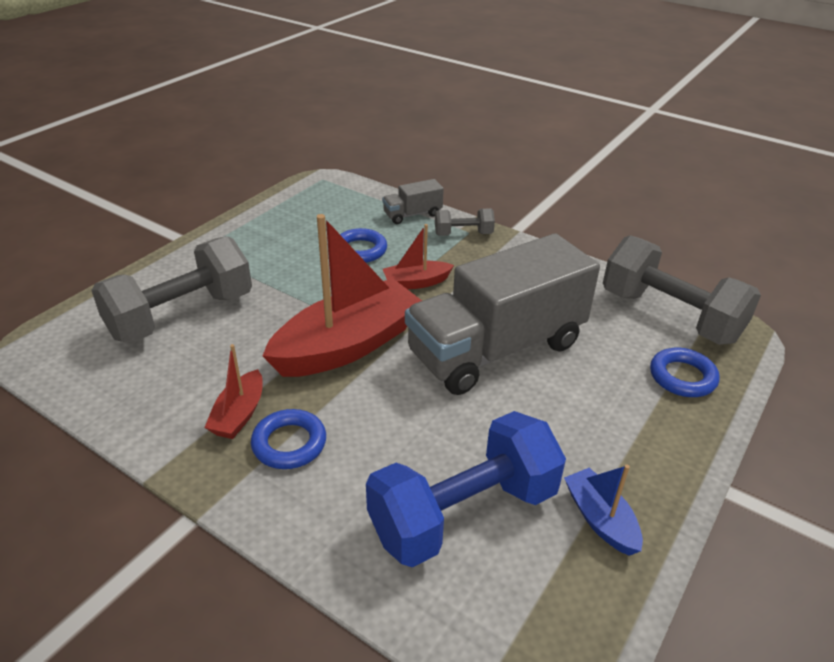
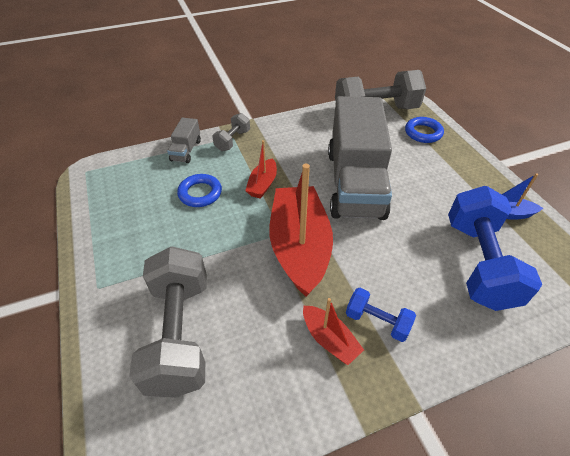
camera: 55 degrees left, 10 degrees up
(289, 443) = (377, 321): blue ring -> blue dumbbell

